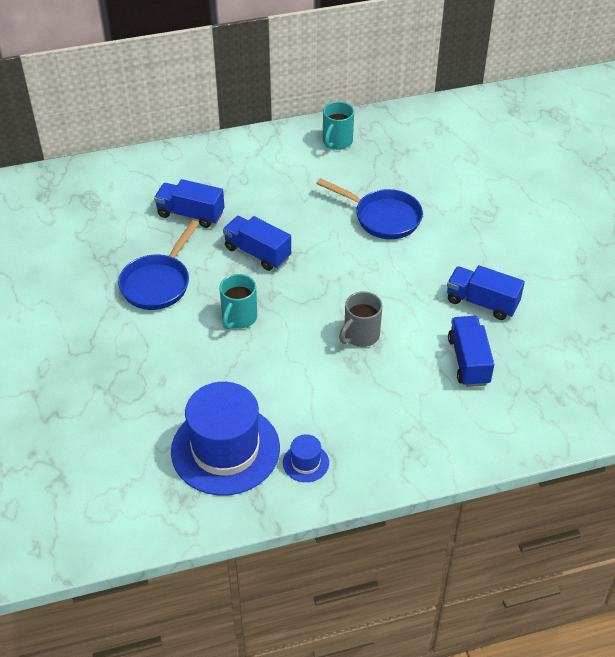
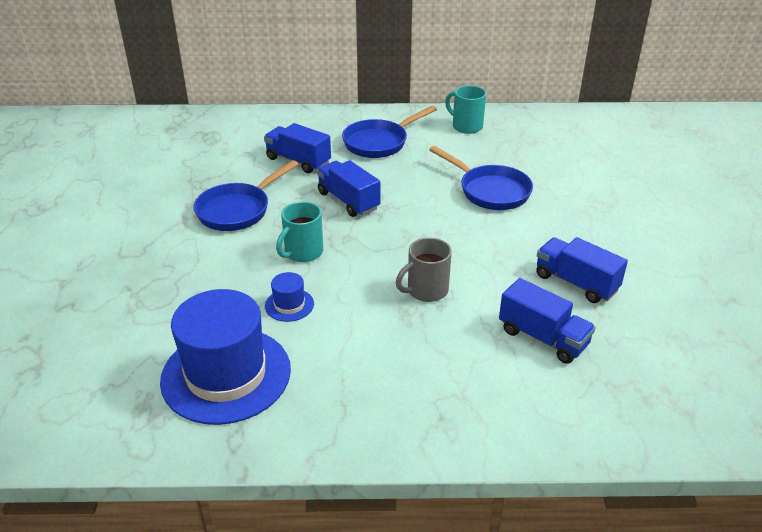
camera: 15 degrees right, 10 degrees down
(260, 177) = (379, 142): none -> blue pan
(305, 463) = (310, 407): blue hat -> blue hat (289, 305)
(337, 142) = (466, 126): turquoise mug -> turquoise mug turned 90 degrees clockwise
(468, 361) = (543, 338): blue truck -> blue truck turned 120 degrees clockwise

